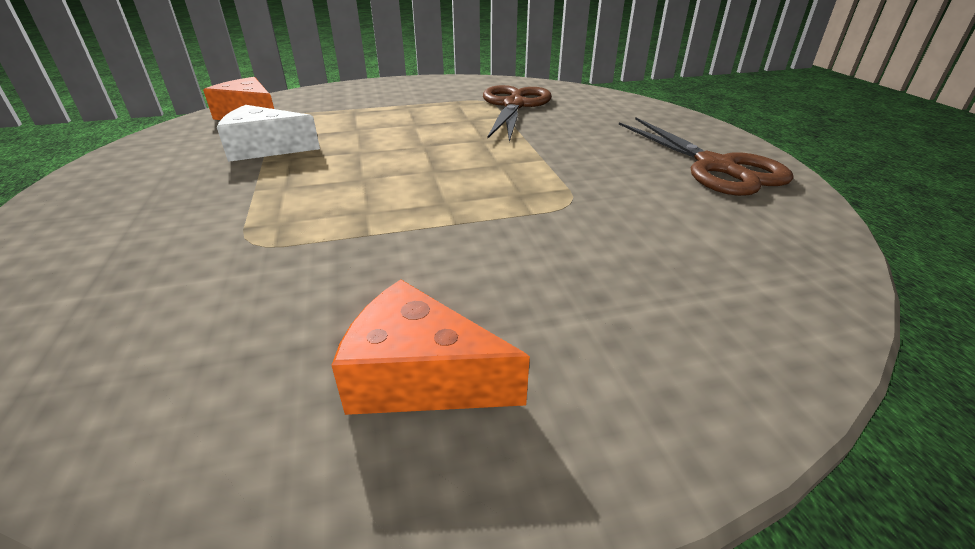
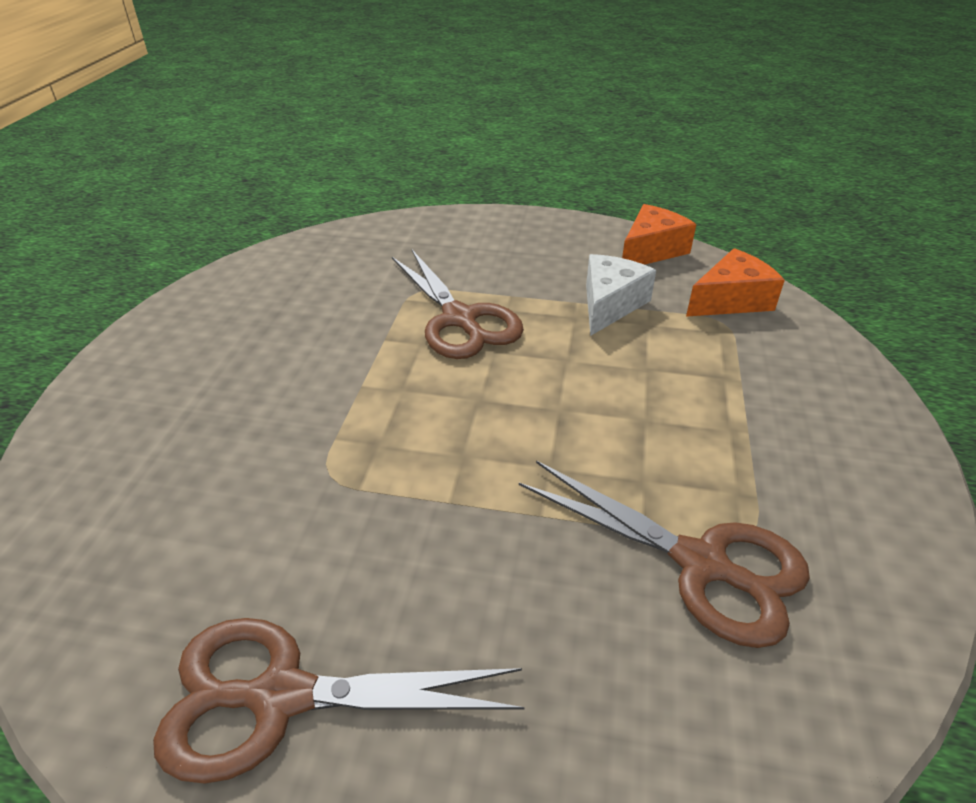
camera: 115 degrees right, 5 degrees up
(312, 203) = (460, 319): none -> brown scissors
(420, 377) = (219, 332): orange cheese -> orange cheese (651, 250)

